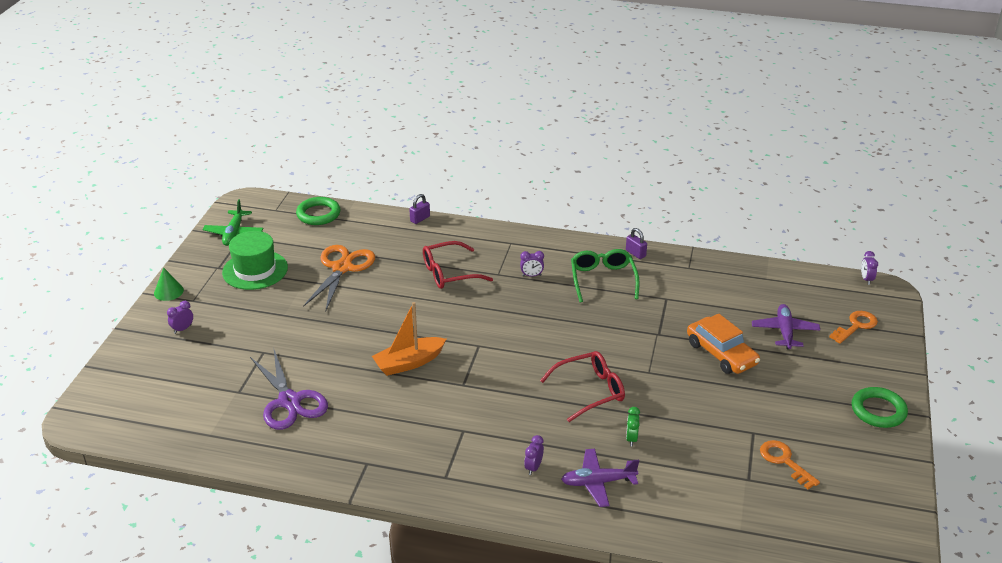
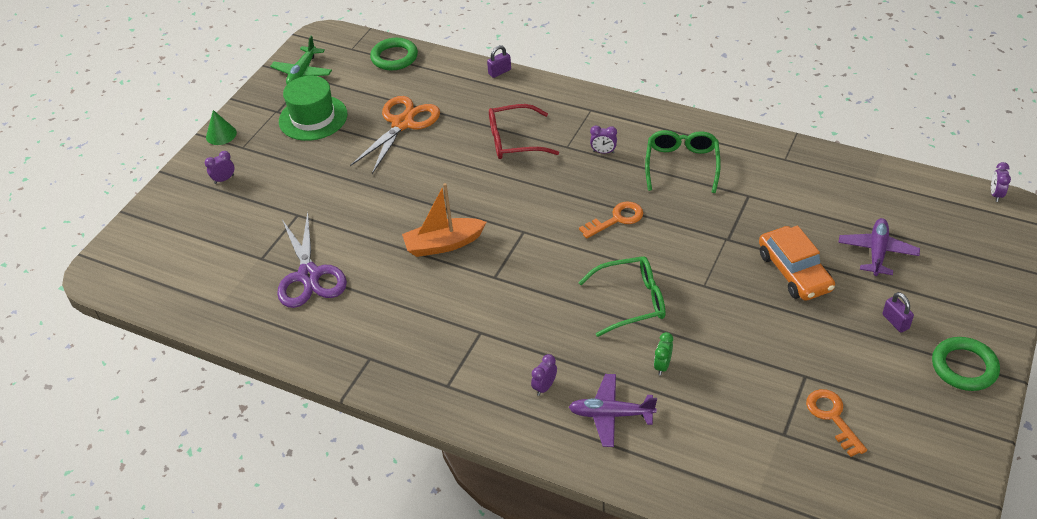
camera: 15 degrees right, 10 degrees up
(590, 391) = (631, 301): red glasses -> green glasses
(635, 253) = (728, 135): purple padlock -> purple padlock (895, 321)
(856, 326) = (966, 254): orange key -> orange key (616, 219)

